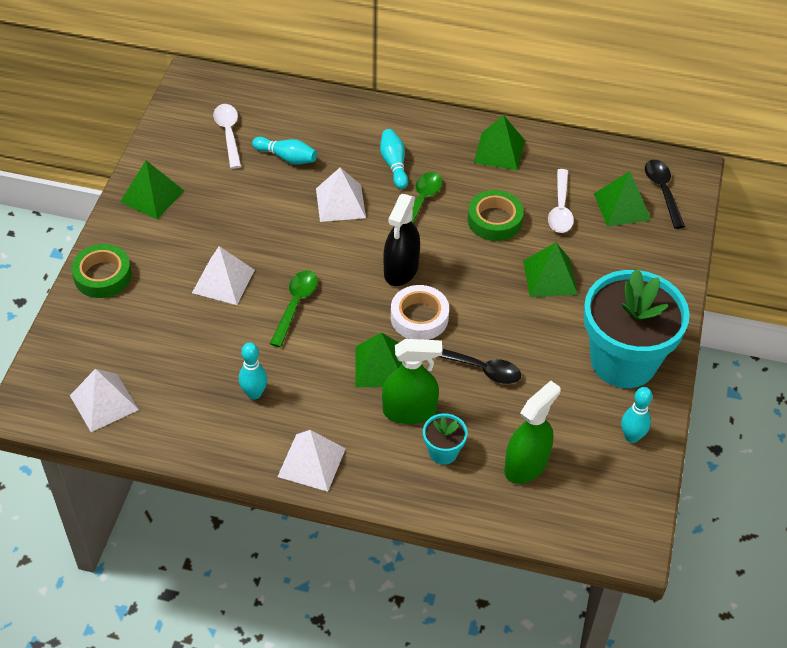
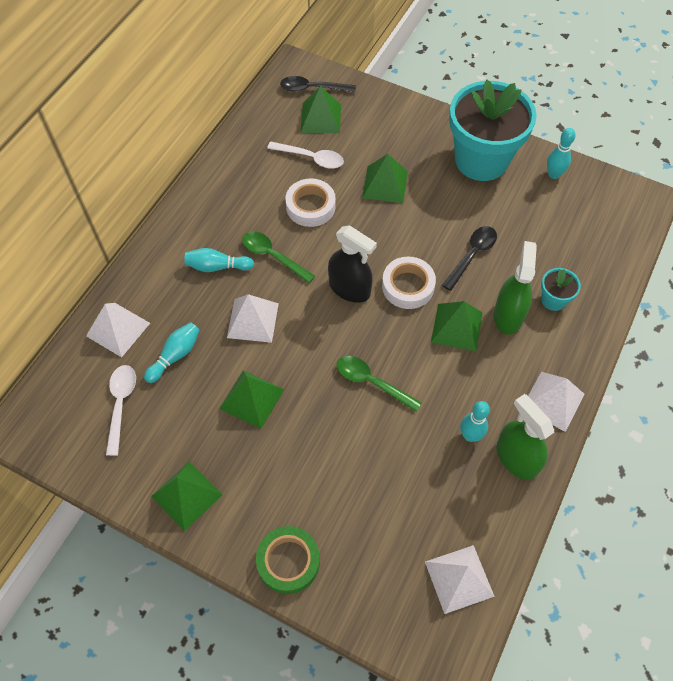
camera: 75 degrees left, 10 degrees up
(223, 281) = (326, 441): white pyramid -> white pyramid (118, 329)
(228, 134) = (121, 404): white spoon -> white spoon turned 90 degrees clockwise
(494, 220) = (310, 206): green tape -> white tape
(499, 151) = (228, 183): green pyramid -> green pyramid (251, 399)
(526, 465) = (572, 247): green spray bottle -> green spray bottle (516, 458)

